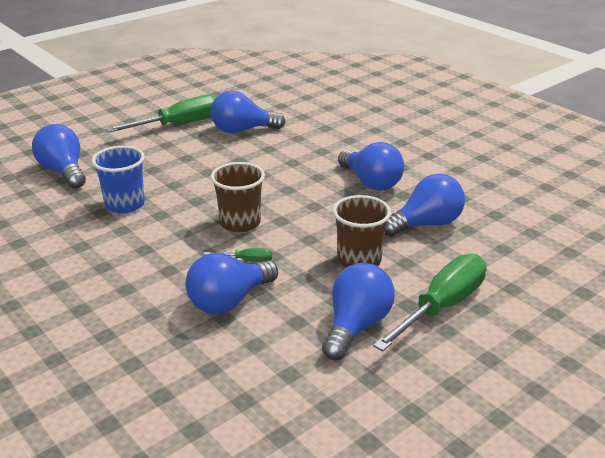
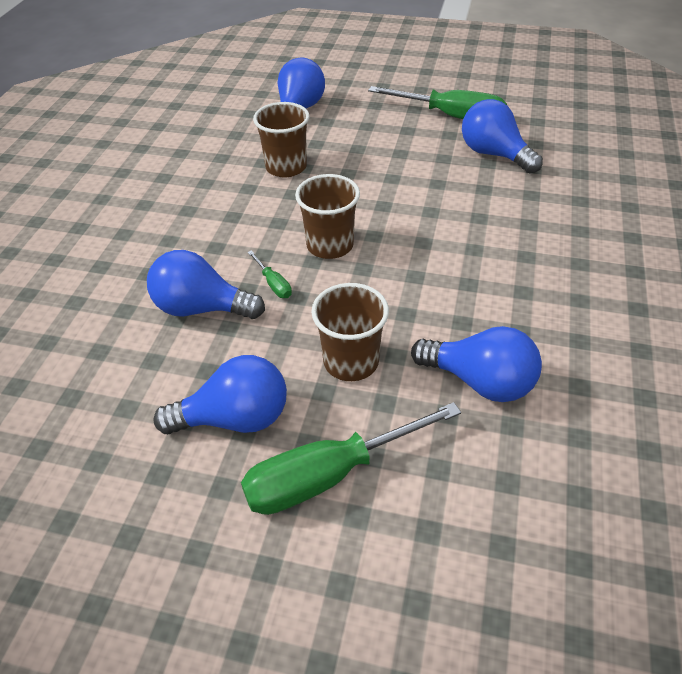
camera: 55 degrees right, 15 degrees up
(125, 204) = (286, 167): blue cup -> brown cup
(371, 182) = (512, 293): blue light bulb -> none
(442, 306) = (329, 475): green screwdriver -> green screwdriver turned 150 degrees clockwise

